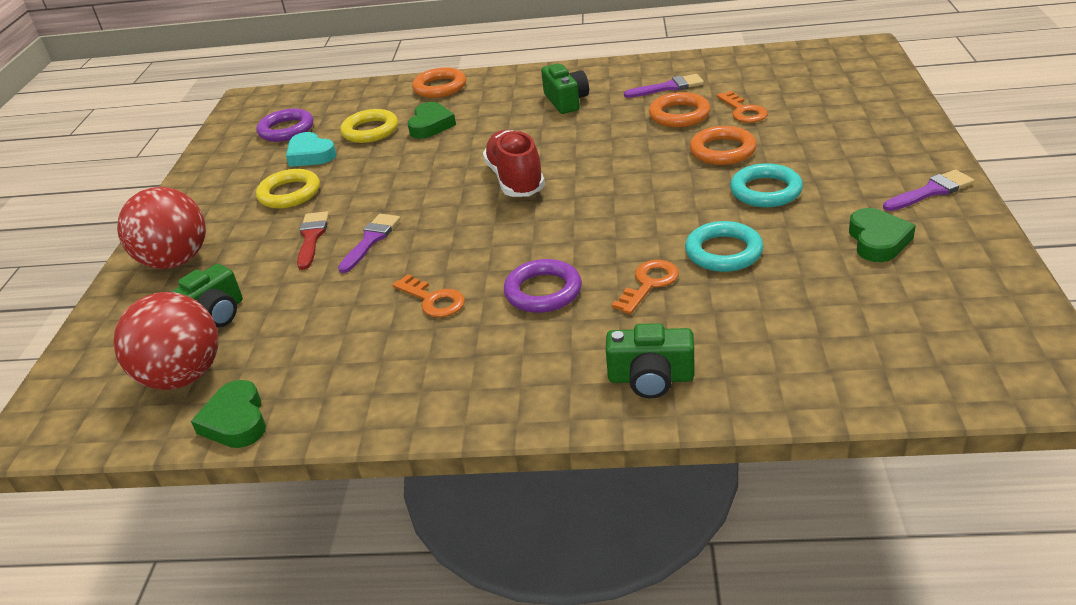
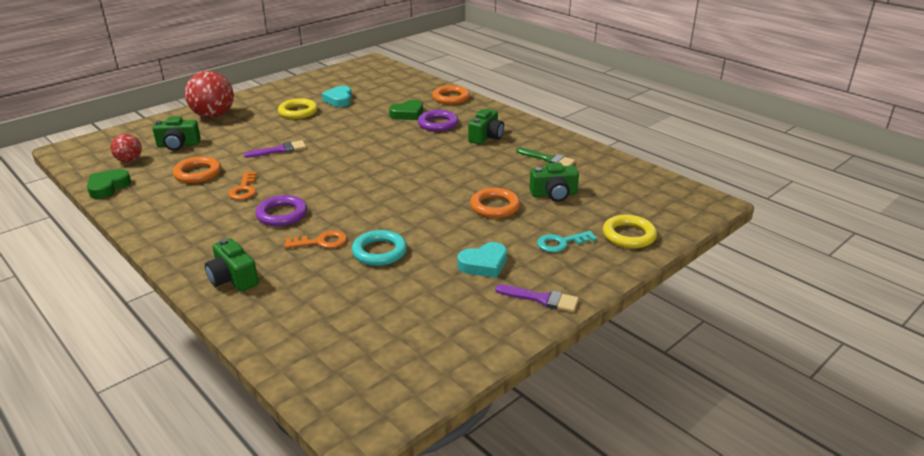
camera: 40 degrees right, 5 degrees down
(183, 376) = (129, 160): red ball -> red ball, size x0.55
(286, 130) = (355, 83): purple ring -> purple ring (438, 124)
(312, 237) = (266, 135): red brush -> none
(370, 131) = (381, 102): yellow ring -> yellow ring (629, 235)
(515, 180) = (381, 160): red shoe -> none
(668, 87) = (548, 159): purple brush -> green brush
(679, 115) = (519, 176): orange ring -> orange ring (198, 173)
(743, 111) = (554, 194): orange key -> green camera
(765, 191) = (465, 239): turquoise ring -> none
(829, 198) = (484, 264): none -> turquoise heart
(841, 143) = (561, 243): none -> turquoise key
(877, 240) = (453, 300): green heart -> none

